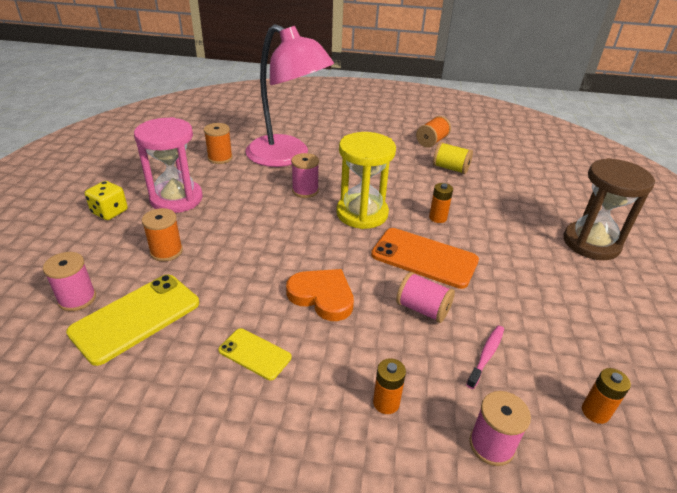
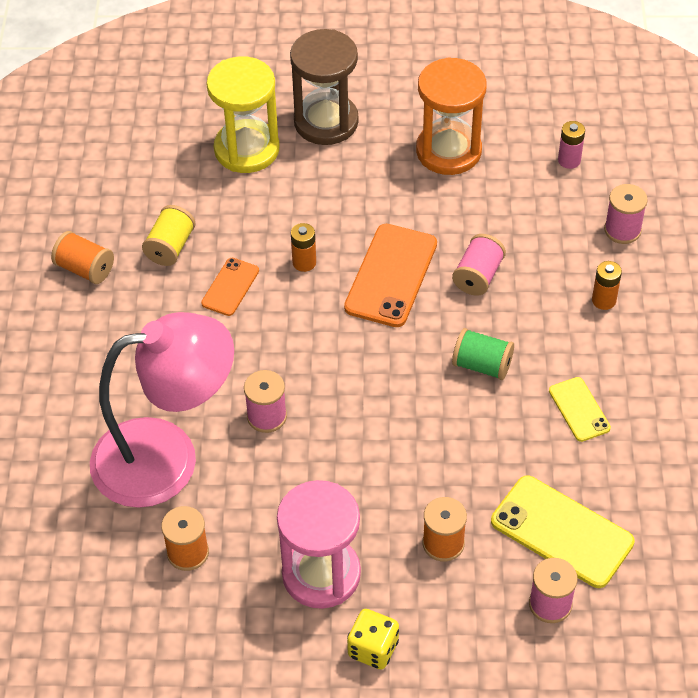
camera: 95 degrees left, 15 degrees up
(255, 354) = (579, 409): yellow phone -> yellow phone turned 45 degrees counterclockwise
(287, 156) = (167, 457): pink lamp -> pink lamp turned 45 degrees clockwise
(322, 296) = (482, 365): orange heart -> green spool
(362, 213) = (311, 343): yellow hourglass -> yellow hourglass (246, 149)
(415, 186) = (230, 287): none -> orange phone
(486, 355) = (527, 227): pink toothbrush -> none
(579, 312) = (448, 151): none -> orange hourglass
(595, 412) = (569, 160): orange battery -> pink battery

